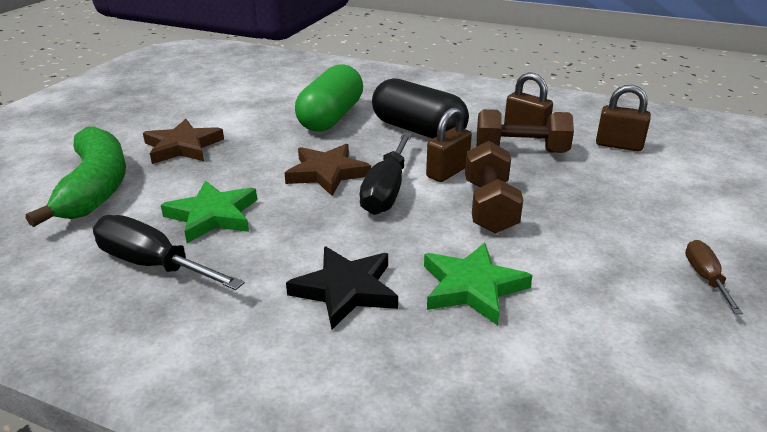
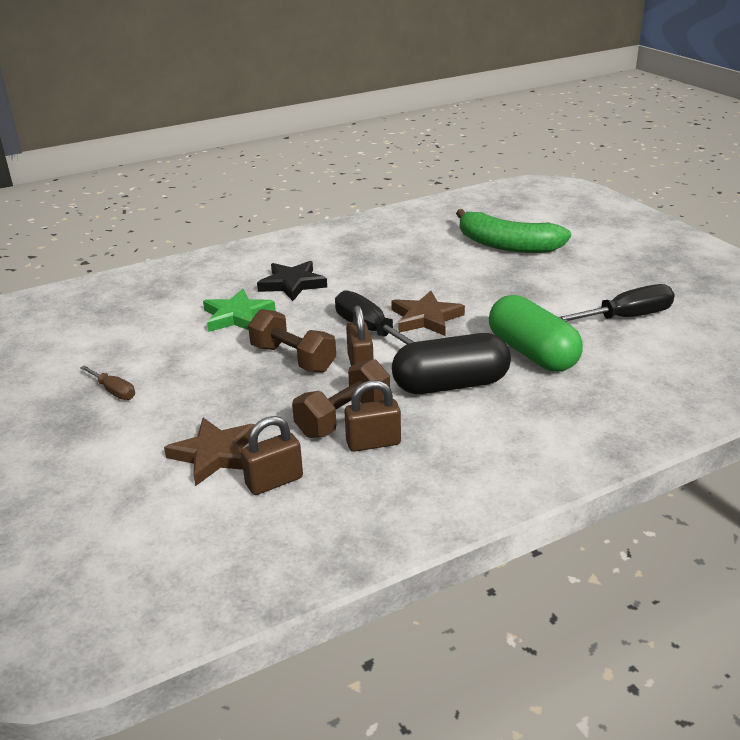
camera: 130 degrees right, 0 degrees up
(153, 264) = (390, 246): black screwdriver -> black screwdriver (626, 317)
(182, 147) = (541, 280): brown star -> brown star (215, 454)
(212, 216) = (420, 269): green star -> none

